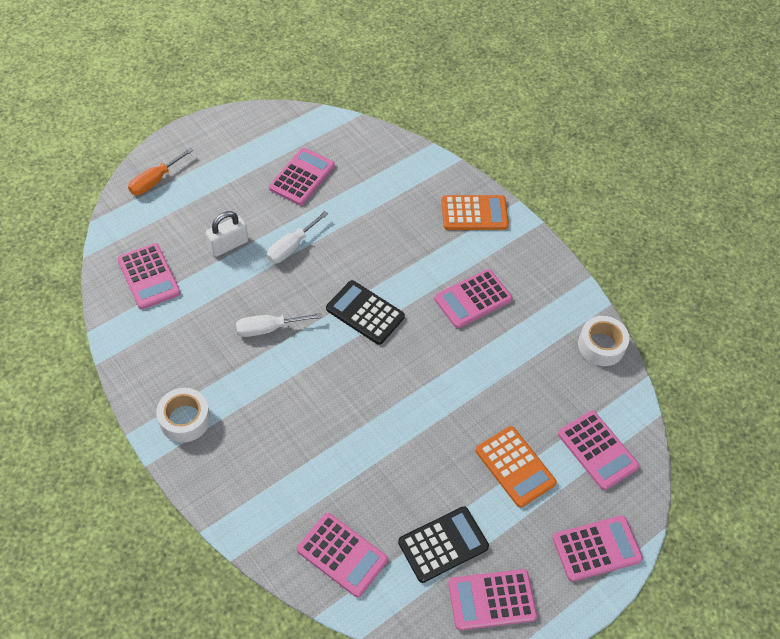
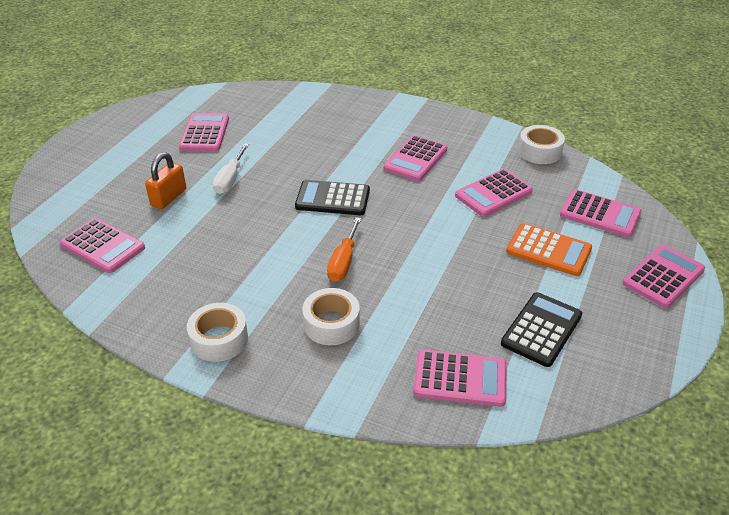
camera: 25 degrees left, 15 degrees down
(155, 181) = (62, 178): orange screwdriver -> orange screwdriver (343, 262)
(228, 245) = (169, 197): white padlock -> orange padlock
(268, 329) = (252, 241): white screwdriver -> none
(278, 449) = (331, 324): none -> white tape
(474, 213) = (370, 109): orange calculator -> none
(492, 600) = (619, 351): pink calculator -> pink calculator (493, 193)

